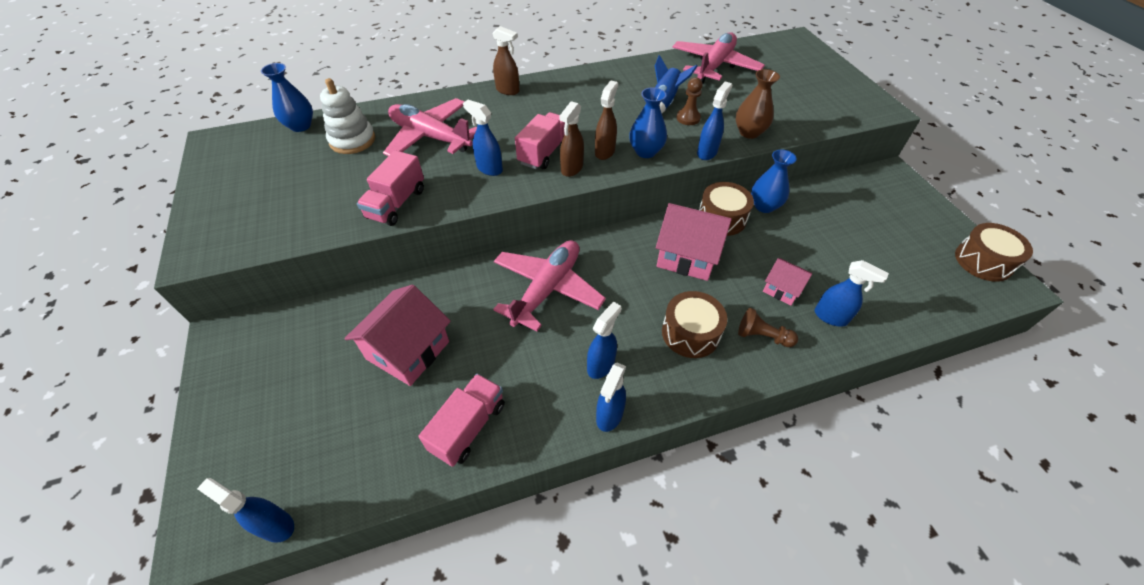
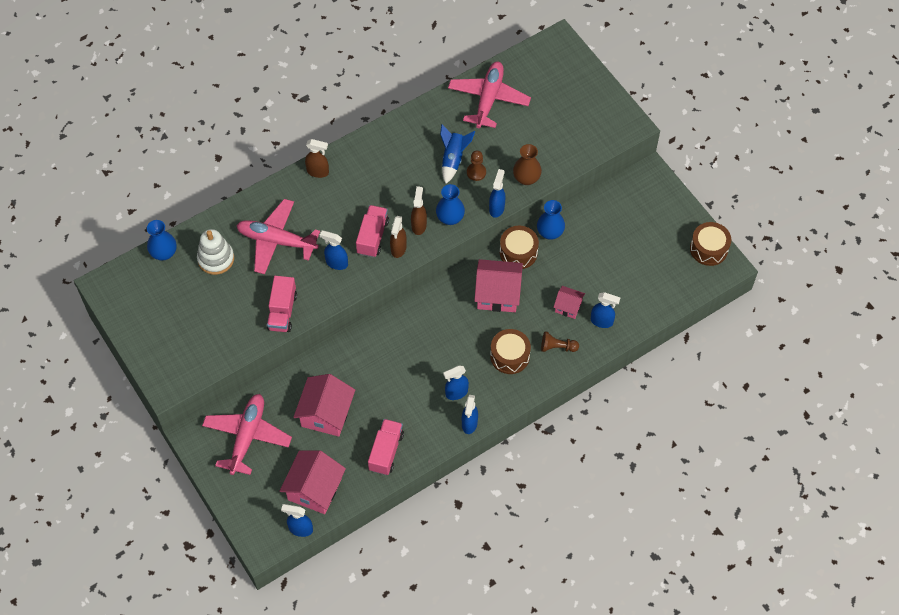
camera: 15 degrees left, 10 degrees up
(334, 459) = (314, 489): none -> pink house
(547, 289) = (404, 346): pink plane -> pink plane (247, 436)
(601, 365) = (456, 393): blue spray bottle -> blue spray bottle turned 135 degrees counterclockwise

